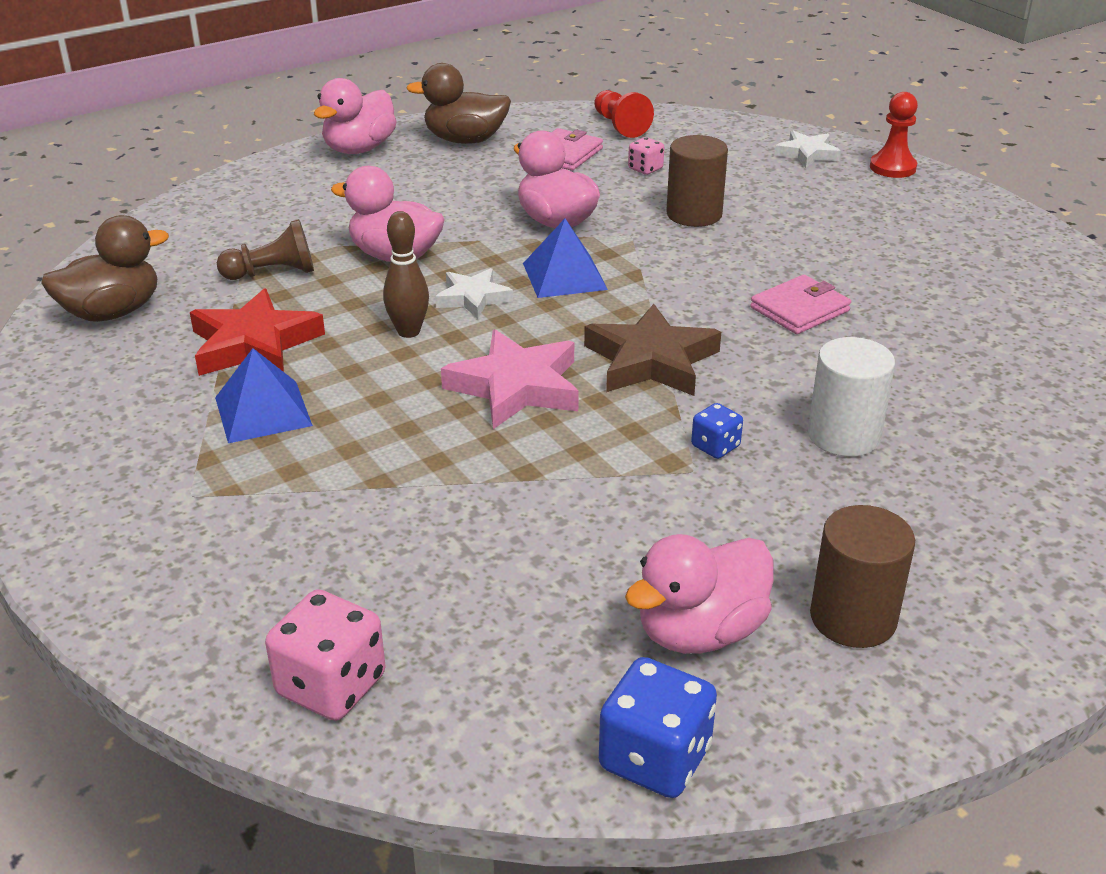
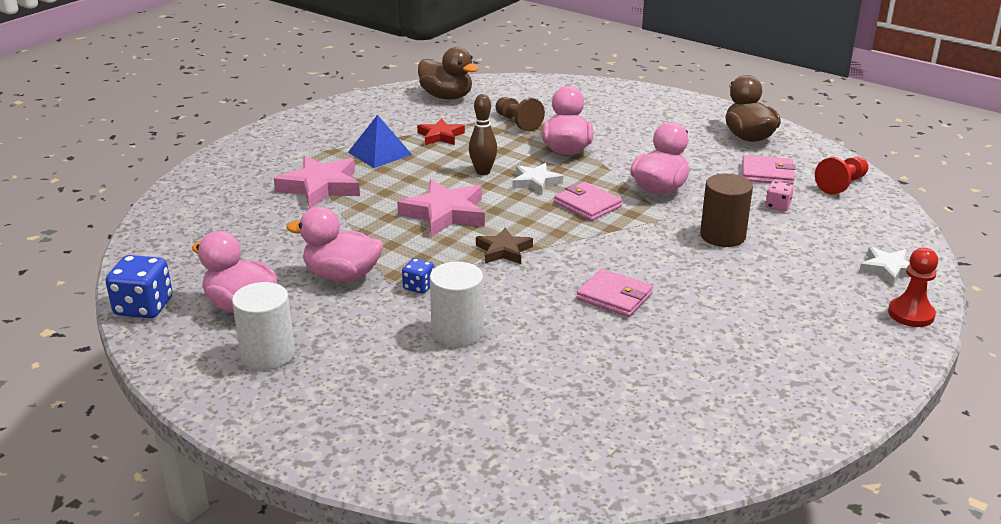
camera: 70 degrees right, 5 degrees down
(254, 344) = (440, 136): red star -> red star, size x0.61
(331, 685) = (177, 218): pink dice -> none
(338, 491) = (320, 187): none -> pink star
(359, 149) = (695, 109): pink duck -> pink duck (342, 276)
(564, 276) = (587, 205): blue pyramid -> pink wallet
(651, 360) = (504, 251): brown star -> brown star, size x0.61
(853, 618) = (268, 354): brown cylinder -> white cylinder

